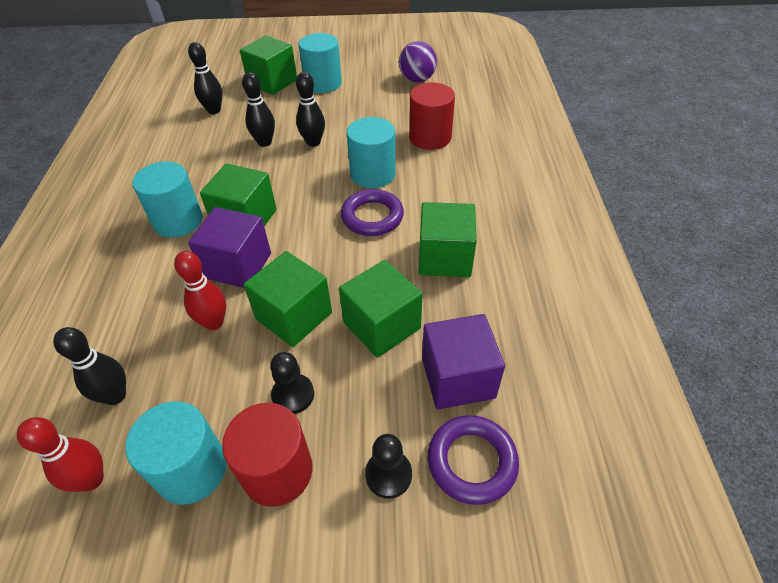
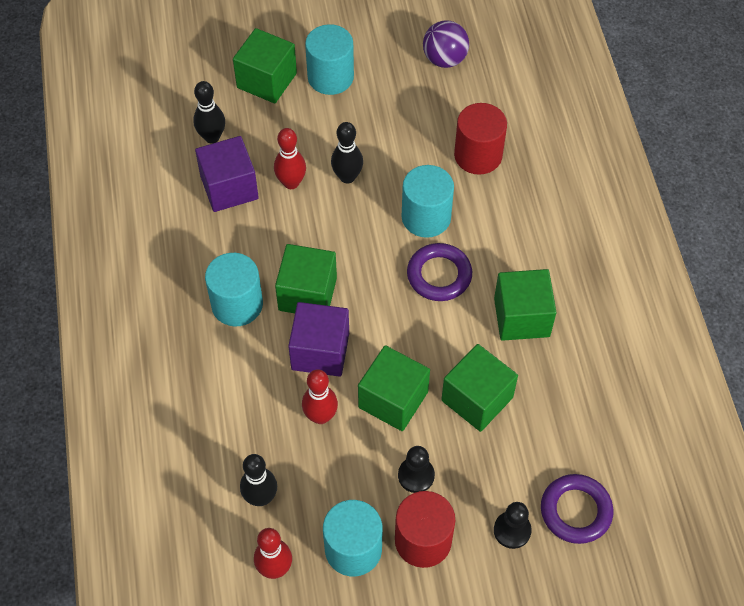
camera: 10 degrees left, 10 degrees up
(264, 142) = (291, 183): black bowling pin -> red bowling pin
(458, 378) = (553, 441): purple cube -> purple cube (229, 187)

